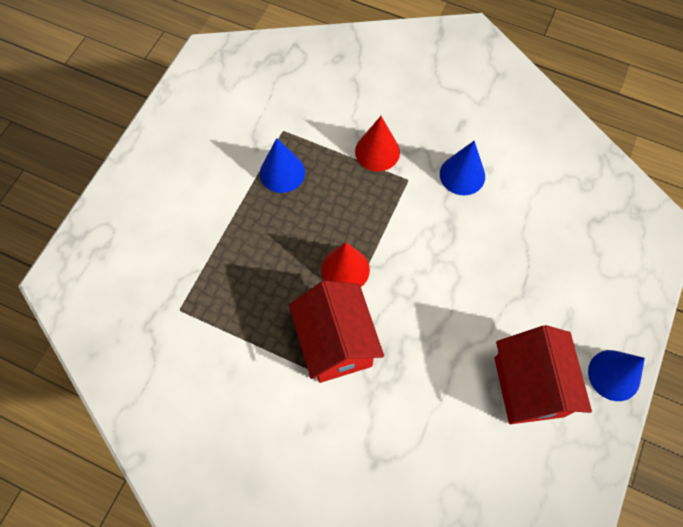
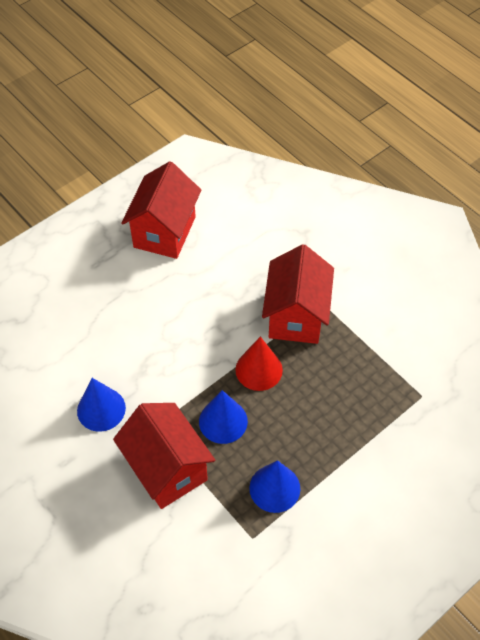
camera: 155 degrees left, 10 degrees down
(377, 151) = (167, 469): red cone -> red house
(614, 375) = (97, 215): blue cone -> blue cone (223, 421)

